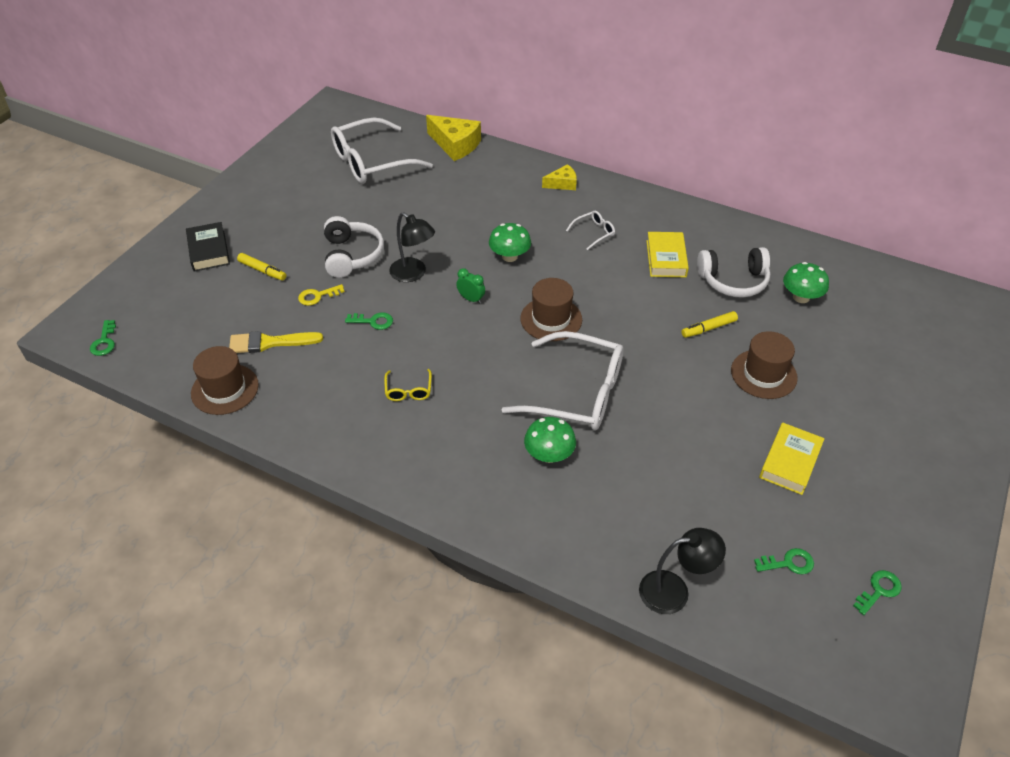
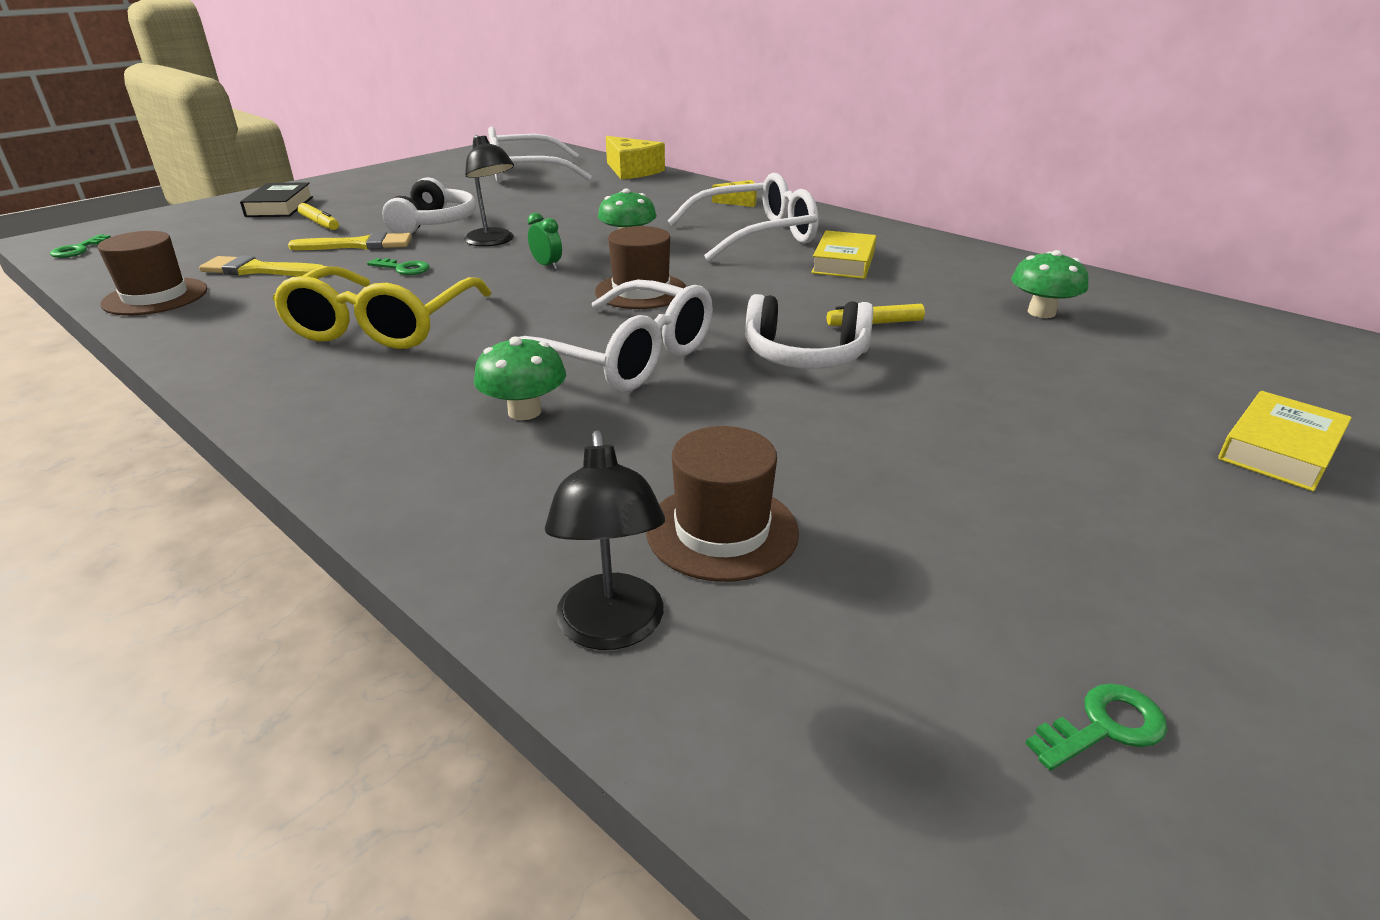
camera: 15 degrees right, 15 degrees down
(317, 296) = (359, 245): yellow key -> yellow brush
(408, 390) = (383, 325): yellow glasses -> yellow glasses, size x2.37
(594, 233) = (755, 235): white glasses -> white glasses, size x2.37
(674, 590) = (612, 629): black lamp -> black lamp turned 75 degrees clockwise
(733, 281) = (936, 288): white headphones -> white headphones (805, 355)
(763, 374) = (946, 376): brown hat -> brown hat (722, 531)
(788, 563) = (890, 631): green key -> none
(790, 462) = (954, 482): yellow book -> yellow book (1279, 449)

